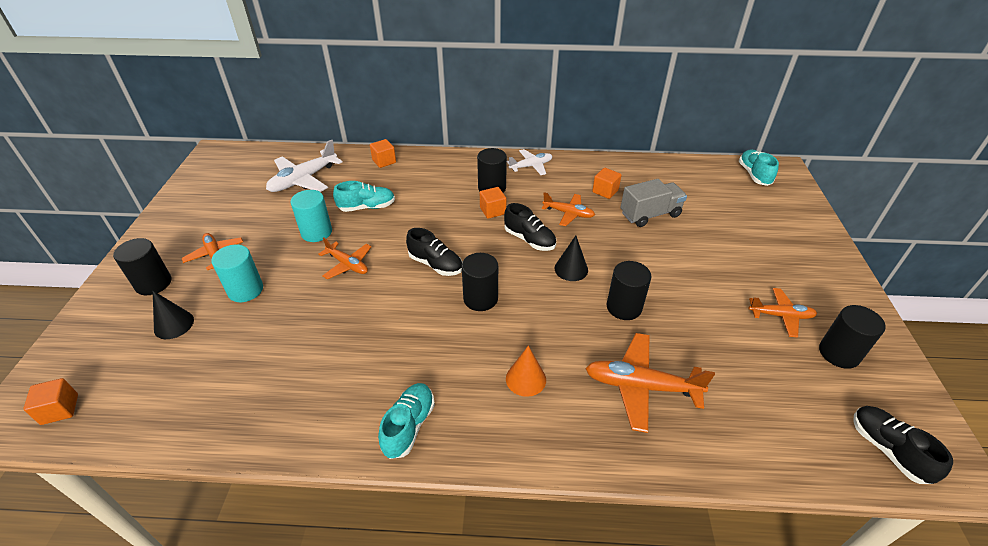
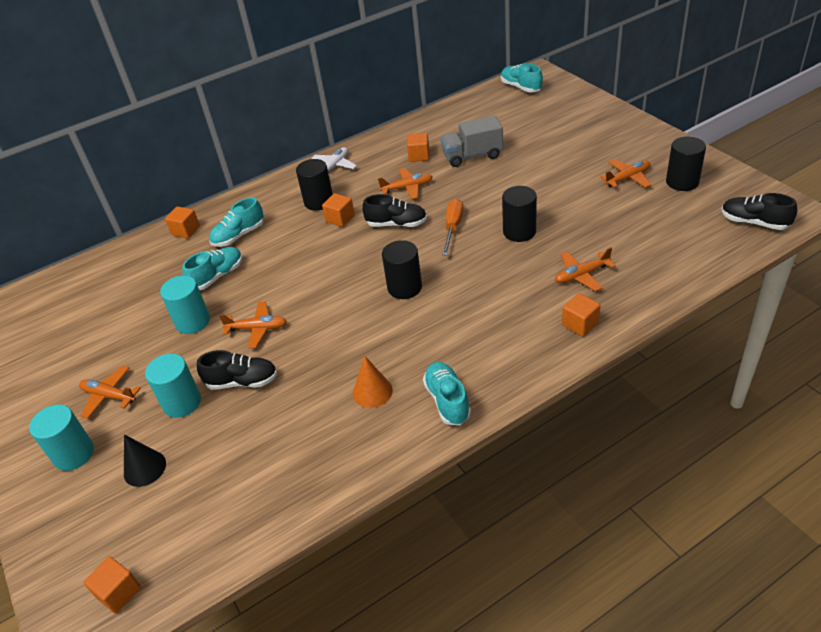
camera: 30 degrees left, 0 degrees up
(153, 283) = (74, 454): black cylinder -> turquoise cylinder
(303, 180) = (119, 288): white plane -> none
(412, 184) = (239, 235): none -> turquoise shoe
(435, 264) = (338, 285): black shoe -> black shoe (242, 382)
(525, 379) = (499, 319): orange cone -> orange cone (372, 391)
(571, 269) = (453, 227): black cone -> orange screwdriver
(592, 435) = (580, 324): none -> orange cube
(641, 386) = (581, 275): orange plane -> orange plane, size x0.62
(650, 214) = (472, 156): grey truck -> grey truck turned 135 degrees counterclockwise

